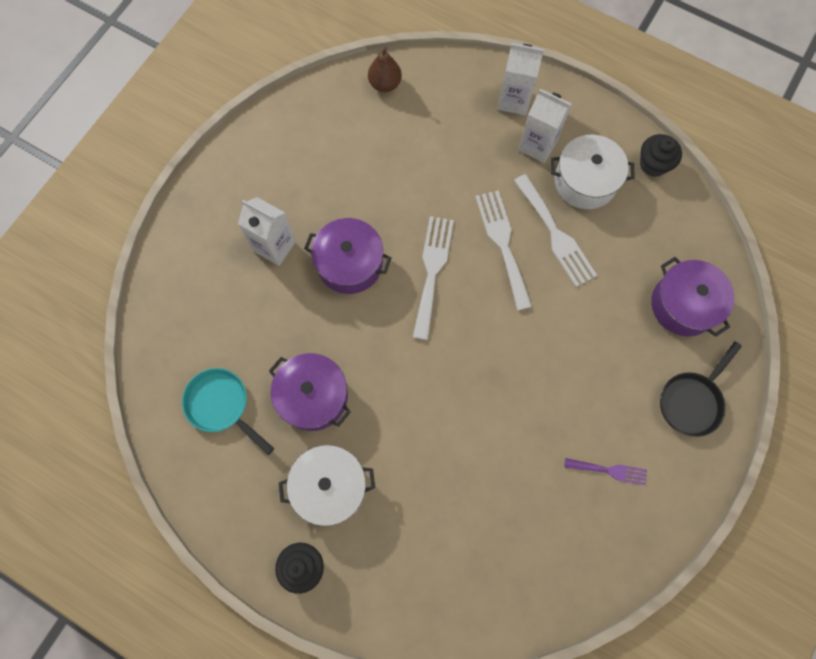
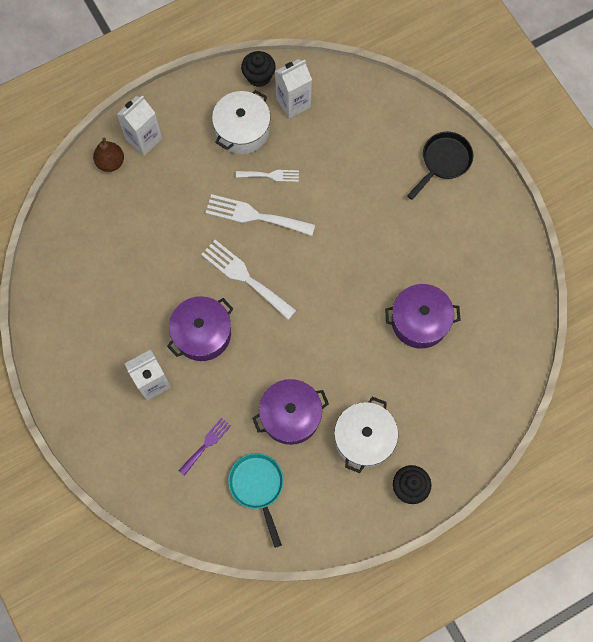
camera: 60 degrees left, 0 degrees up
(221, 405) = (258, 487): turquoise pan -> turquoise pan turned 90 degrees clockwise
(385, 84) = (66, 225): brown pear -> brown pear (111, 162)
(537, 145) = (192, 145): white carton -> white carton (293, 103)
(555, 234) = (270, 175): white fork -> white fork, size x0.58
(609, 471) = (459, 243): purple fork -> purple fork (206, 444)
(683, 305) = (374, 124): purple pot -> purple pot (419, 321)
(692, 401) = (443, 161): black pan -> black pan turned 120 degrees counterclockwise

